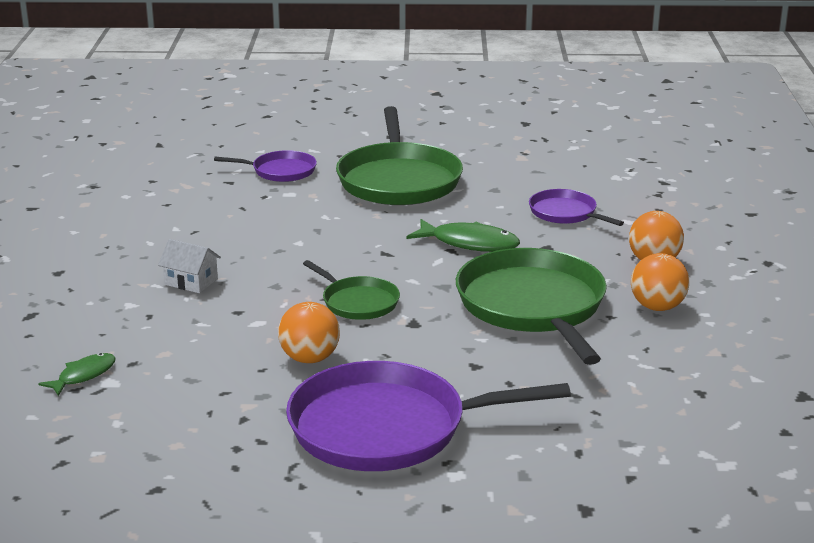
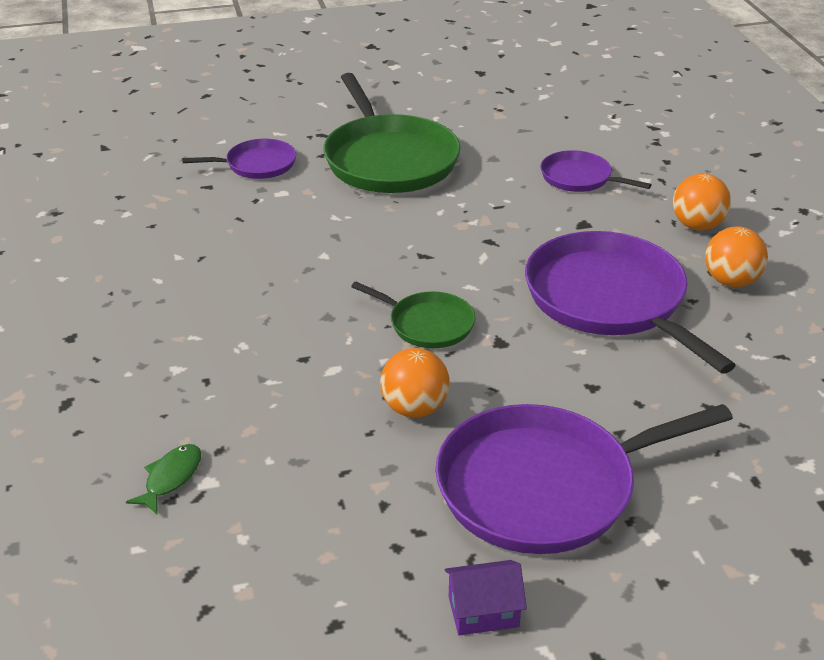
camera: 15 degrees left, 10 degrees up
(191, 282) = (231, 326): white house -> none
(281, 501) = (483, 611): none -> purple house
(469, 243) = (504, 230): green fish -> none
(533, 306) = (610, 300): green pan -> purple pan

